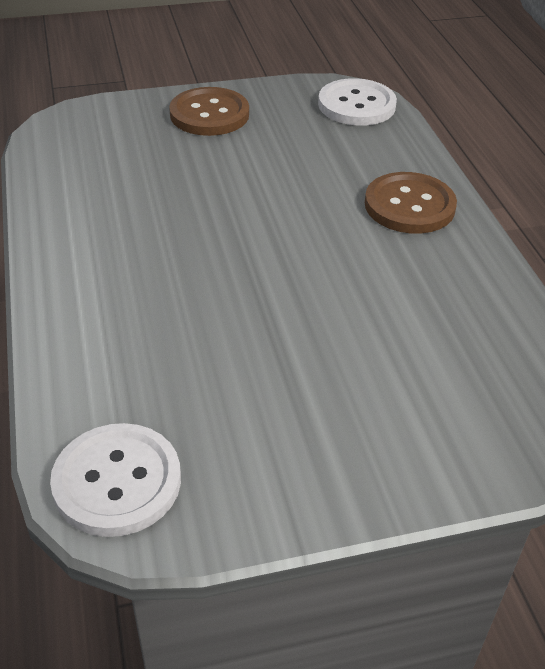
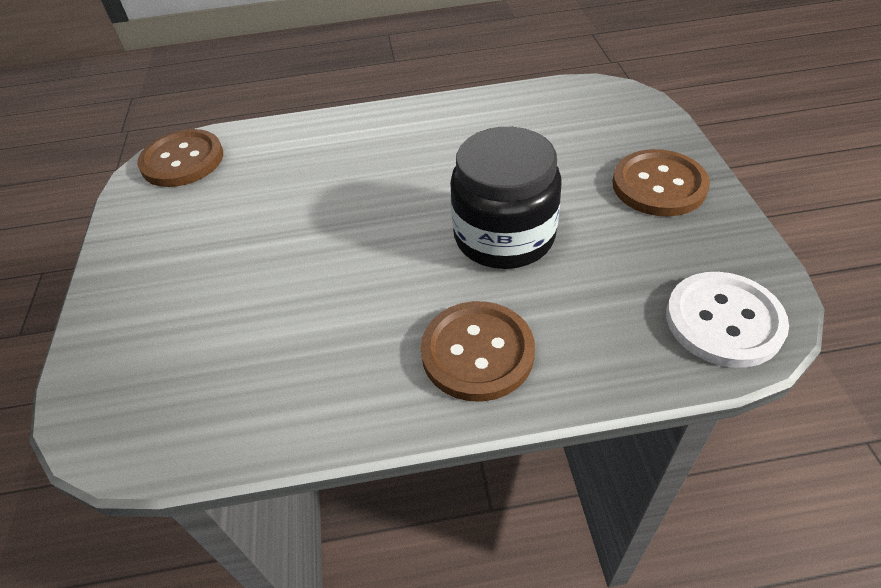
camera: 100 degrees right, 5 degrees up
(117, 481) = (182, 160): white button -> brown button
(275, 192) = (504, 236): none -> black jar

